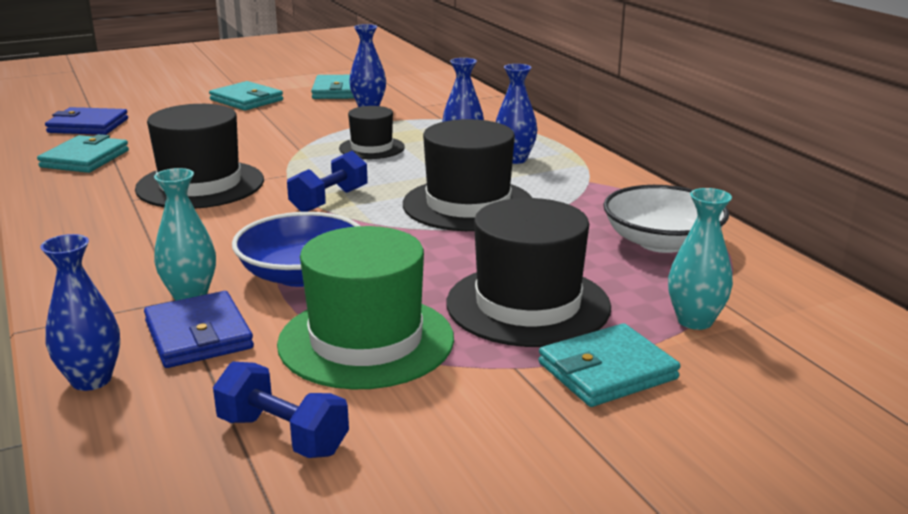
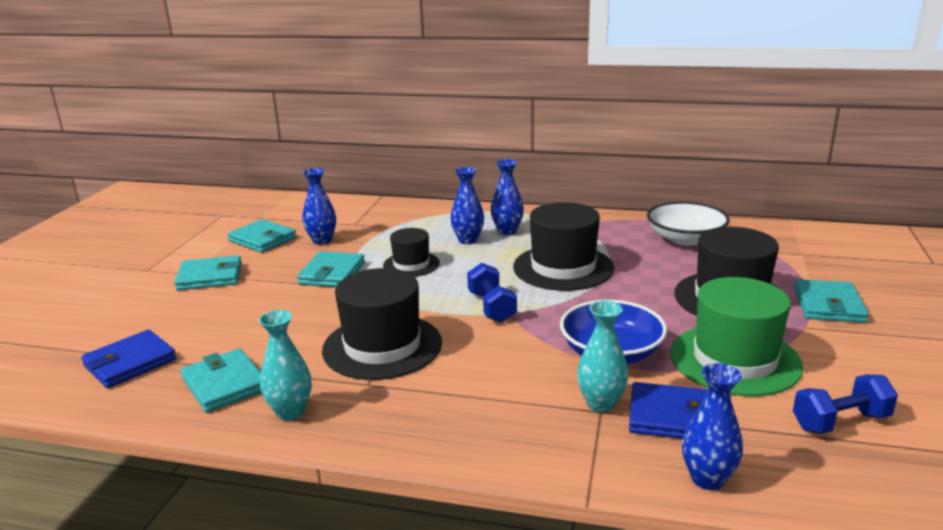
camera: 50 degrees left, 0 degrees up
(310, 129) = (332, 273): none -> turquoise wallet
(695, 321) = (789, 265): turquoise vase -> turquoise vase (290, 412)

